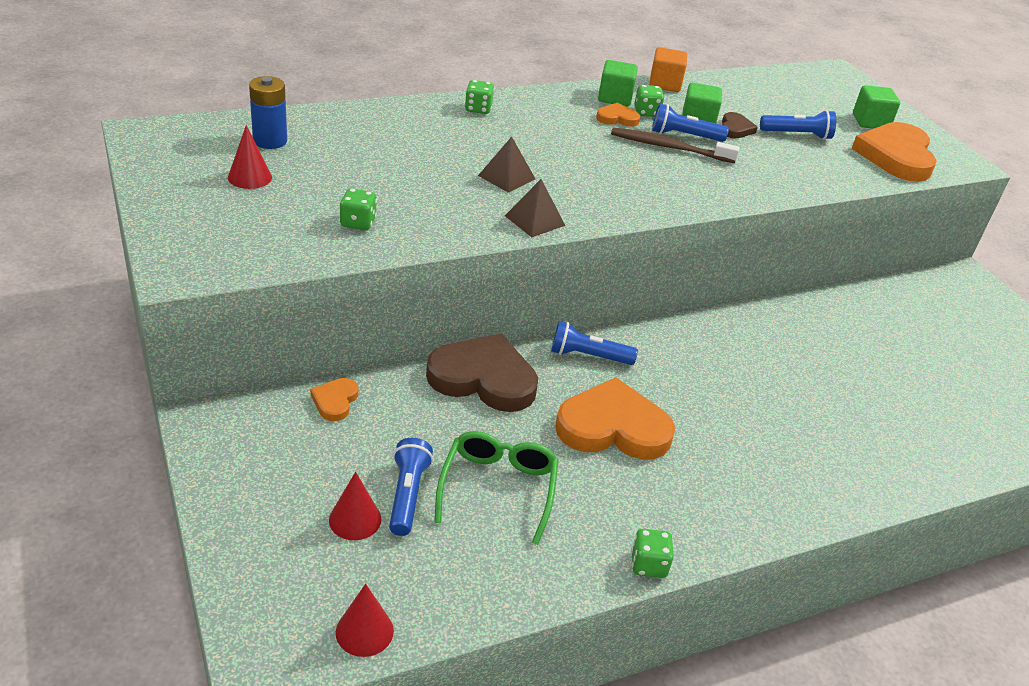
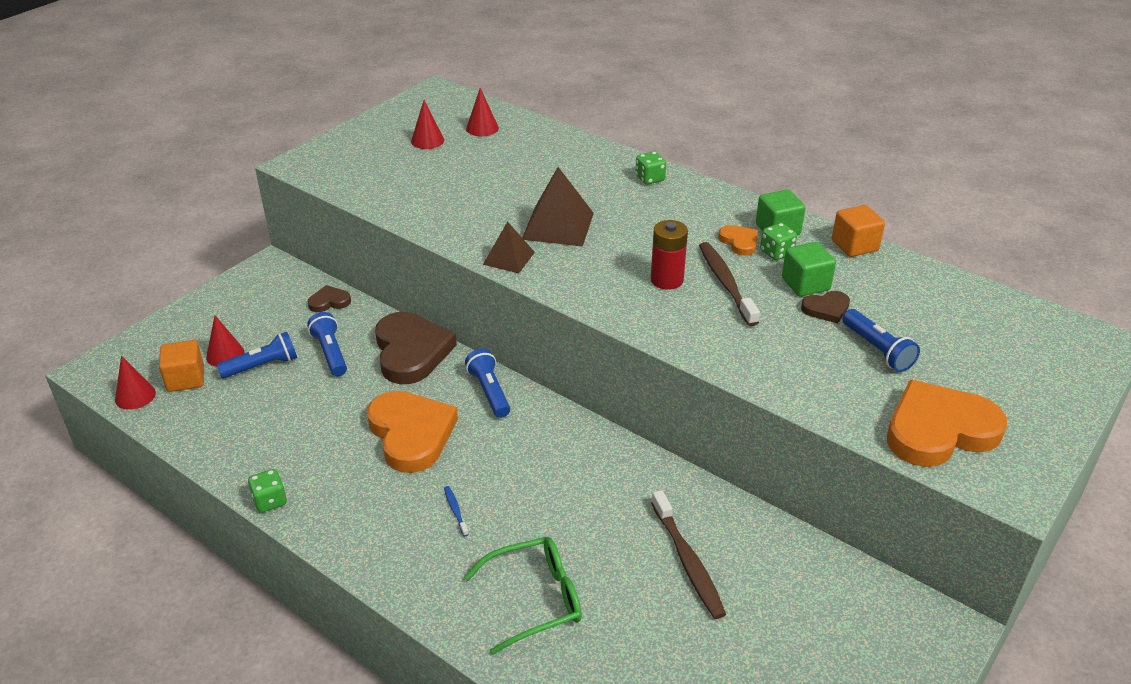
camera: 65 degrees right, 0 degrees up
(270, 141) = (482, 128): blue battery -> red cone
(335, 401) = (329, 302): orange heart -> brown heart
(358, 223) = (418, 195): green dice -> none
(372, 570) = (186, 379): none -> orange cube
(498, 488) = (298, 401): green glasses -> green glasses (536, 599)
(507, 177) = (558, 226): brown pyramid -> brown pyramid, size x1.62
(642, 167) = (667, 280): none -> red battery
(684, 136) = (762, 285): blue flashlight -> blue flashlight (330, 353)
(738, 441) = (455, 510): none -> blue toothbrush
(861, 346) = (687, 561): none -> brown toothbrush
(870, 122) = (1000, 394): green cube -> none

